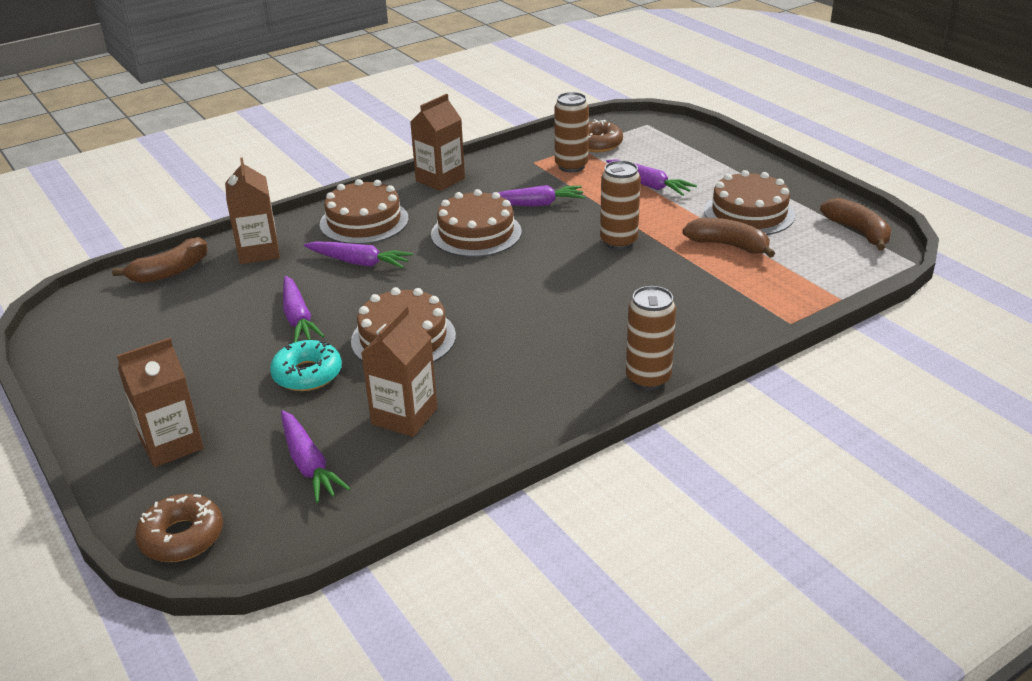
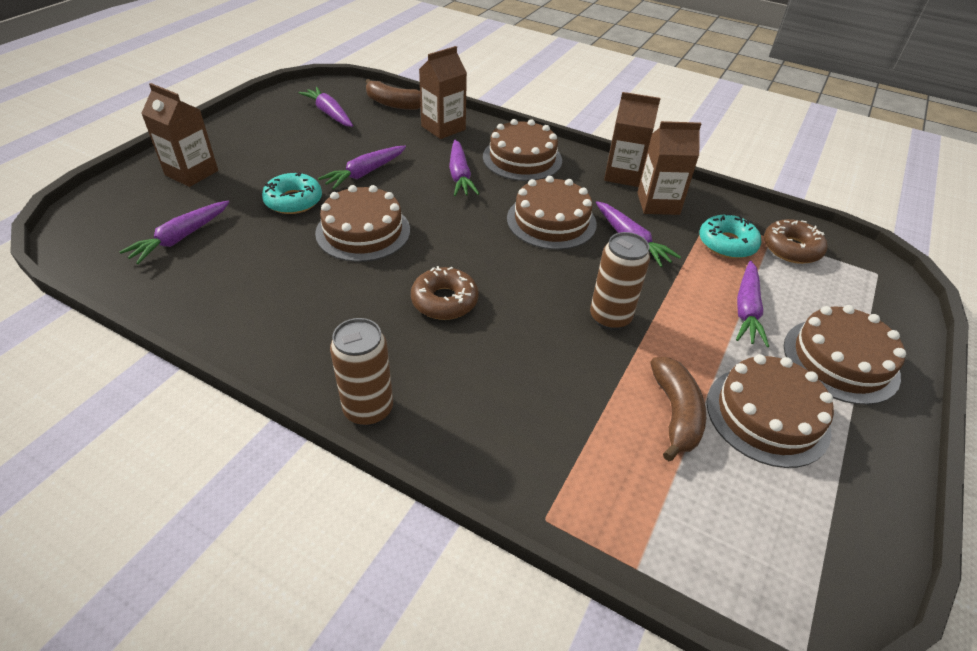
camera: 60 degrees right, 10 degrees up
(140, 320) = (329, 113): none -> purple carrot
(182, 537) = (91, 211): brown donut -> brown donut (444, 301)
(404, 416) = (254, 265): brown carton -> brown carton (658, 203)
(571, 166) = (727, 244): brown can -> turquoise donut
(718, 170) = (840, 360): none -> brown cake
(858, 232) = (828, 554): brown banana -> none

